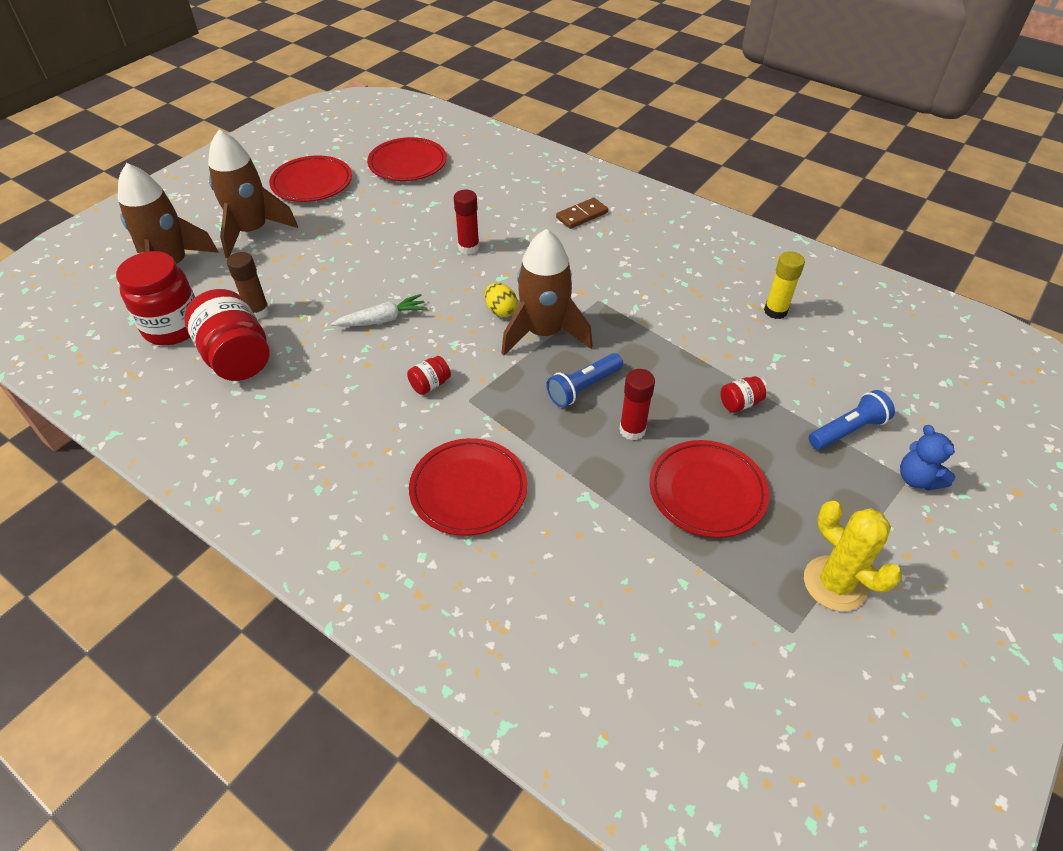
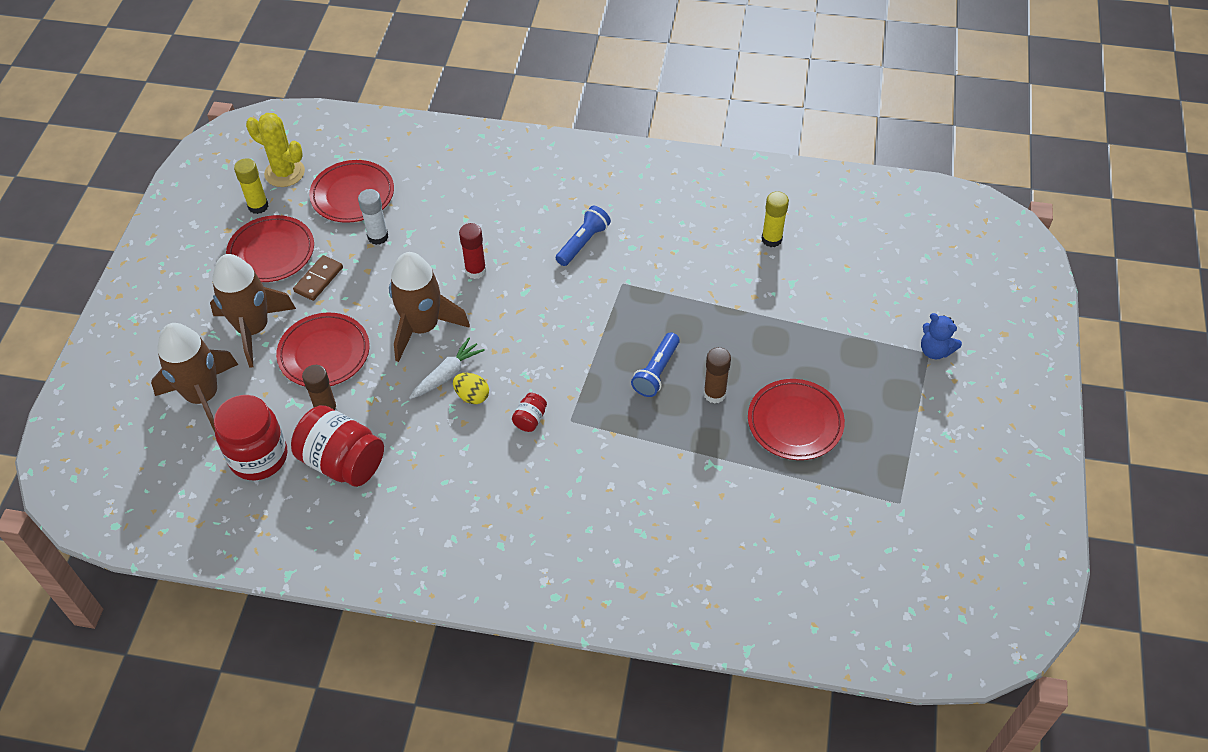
camera: 25 degrees left, 5 degrees up
(328, 150) = (258, 206): none -> yellow glue stick
(405, 198) = (378, 237): none -> white glue stick
(468, 490) = (619, 496): red plate -> red plate (324, 353)
(501, 311) = (545, 325): yellow egg -> yellow egg (472, 396)
(544, 333) = (595, 333): brown rocket -> brown rocket (422, 327)
(582, 215) = (557, 197): brown domino -> brown domino (318, 279)
(632, 430) = (714, 394): red glue stick -> brown glue stick
(739, 403) = (783, 338): red jar -> none
(834, 583) = (912, 455): yellow cactus -> yellow cactus (284, 173)
(847, 430) = (871, 329): blue flashlight -> blue flashlight (583, 243)

